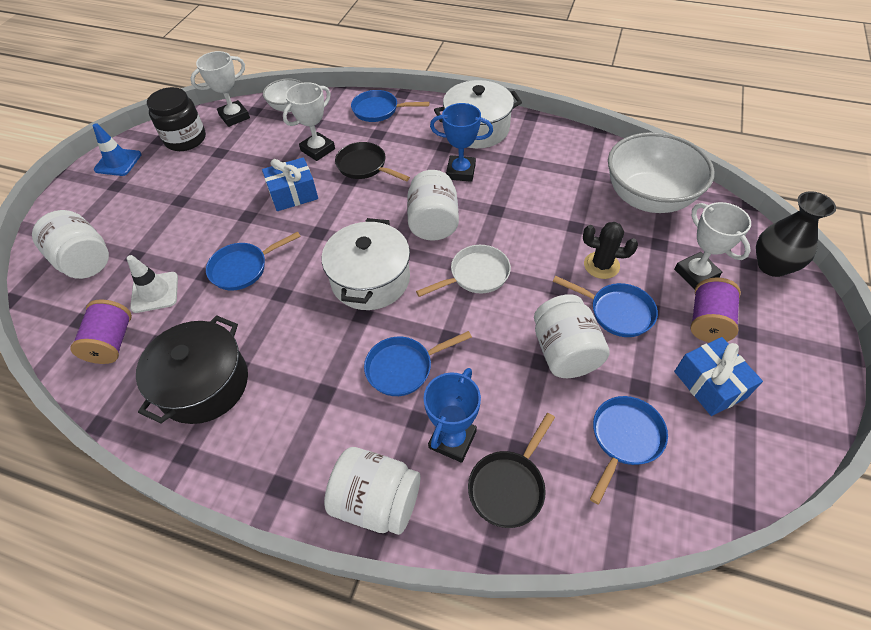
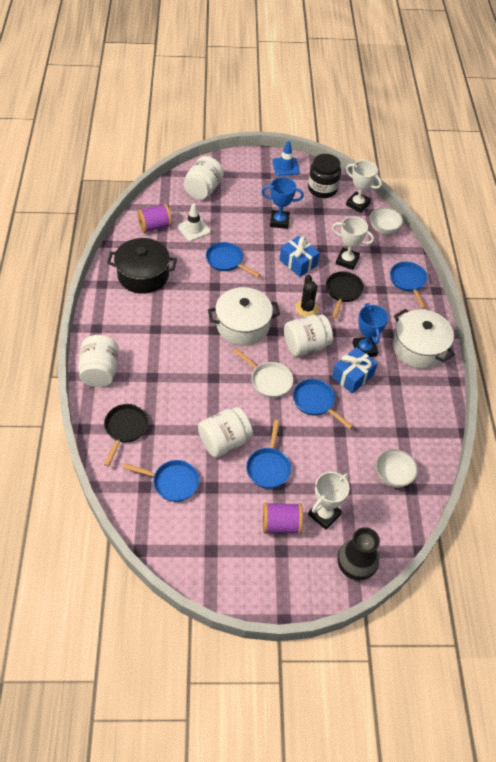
camera: 65 degrees right, 0 degrees up
(403, 368) = (184, 361): blue pan -> blue pan (315, 402)
(452, 439) = (145, 396): blue trophy -> blue trophy (279, 221)
(509, 486) = (125, 429): black pan -> black pan turned 90 degrees clockwise
(601, 265) = (307, 453): black cactus -> black cactus (307, 308)
(648, 198) = (393, 476): white bowl -> white bowl, size x0.51
(710, 384) = (228, 528): blue gift -> blue gift (352, 376)

